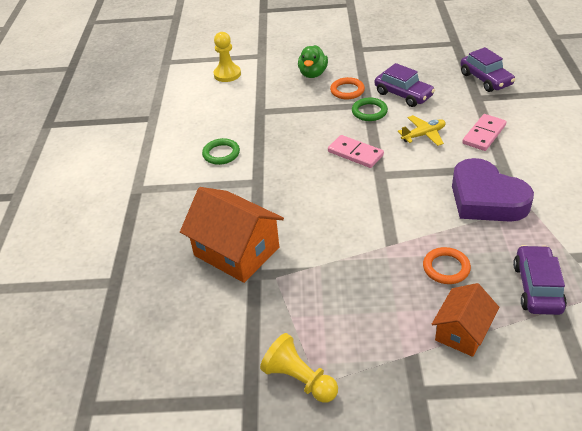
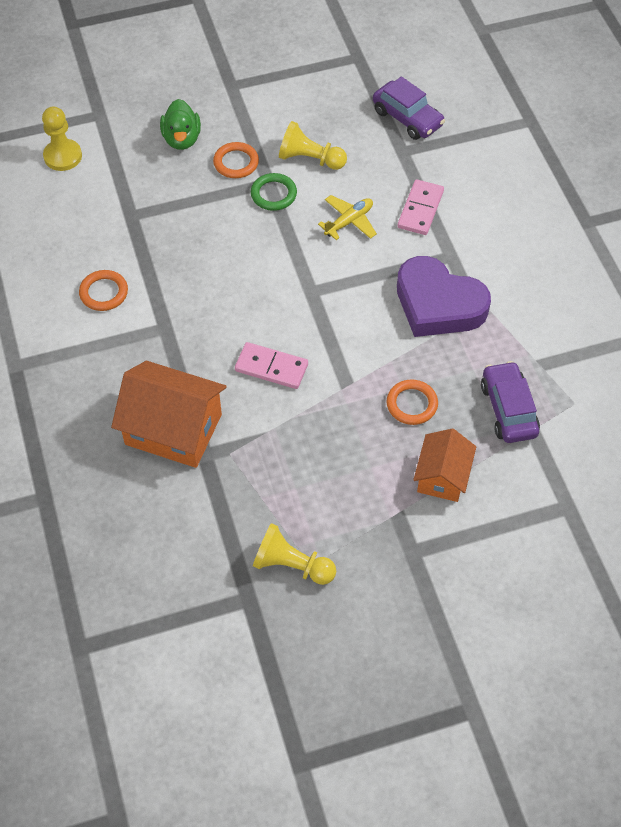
camera: 20 degrees left, 15 degrees up
(221, 154) = (104, 293): green ring -> orange ring
(355, 153) = (273, 264): pink domino -> pink domino (271, 367)
(403, 94) = (310, 159): purple car -> yellow pawn

